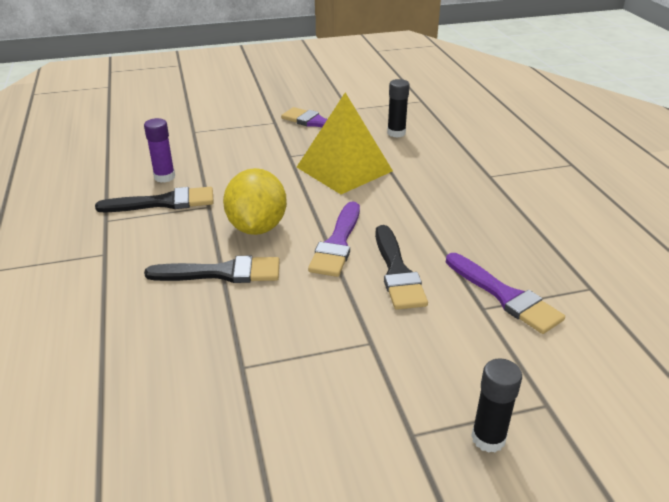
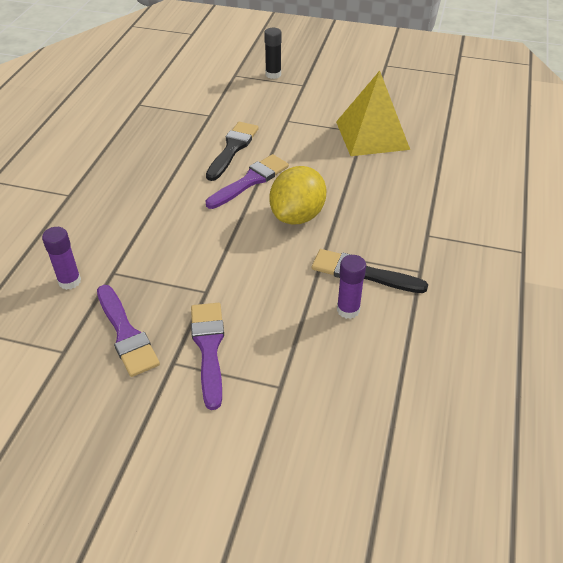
camera: 150 degrees left, 10 degrees up
(222, 273) = (345, 187): black brush -> none
(344, 169) = (173, 251): yellow pyramid -> yellow pyramid (372, 135)
(396, 133) = (69, 281): black glue stick -> purple glue stick
(505, 296) = (189, 116): purple brush -> purple brush (209, 348)

